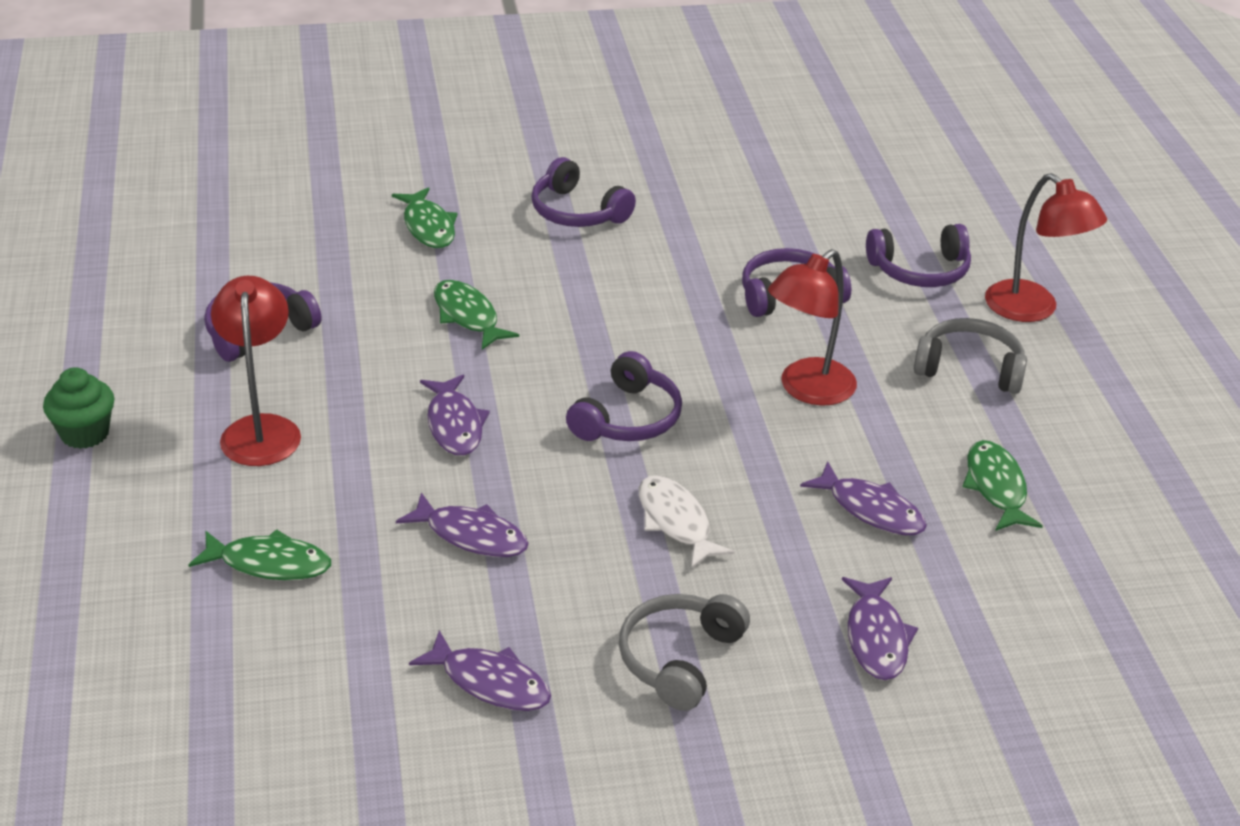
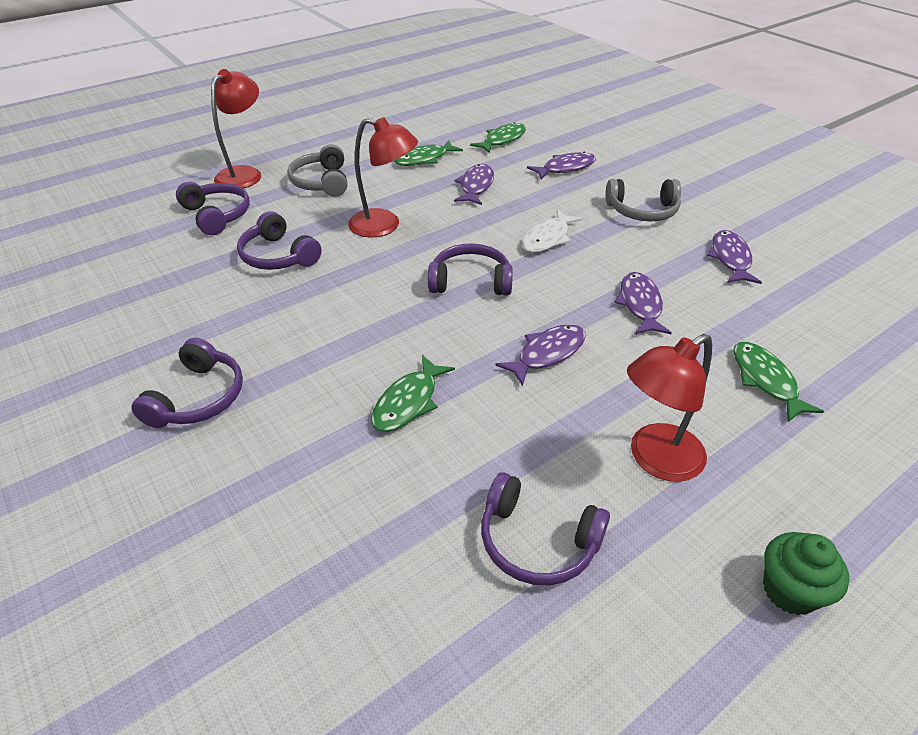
camera: 115 degrees left, 5 degrees up
(428, 227) = (272, 496): green fish -> green fish (502, 140)

